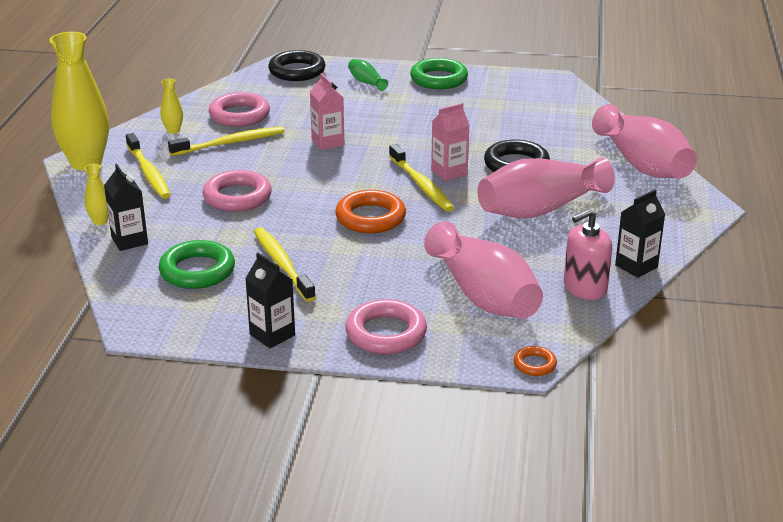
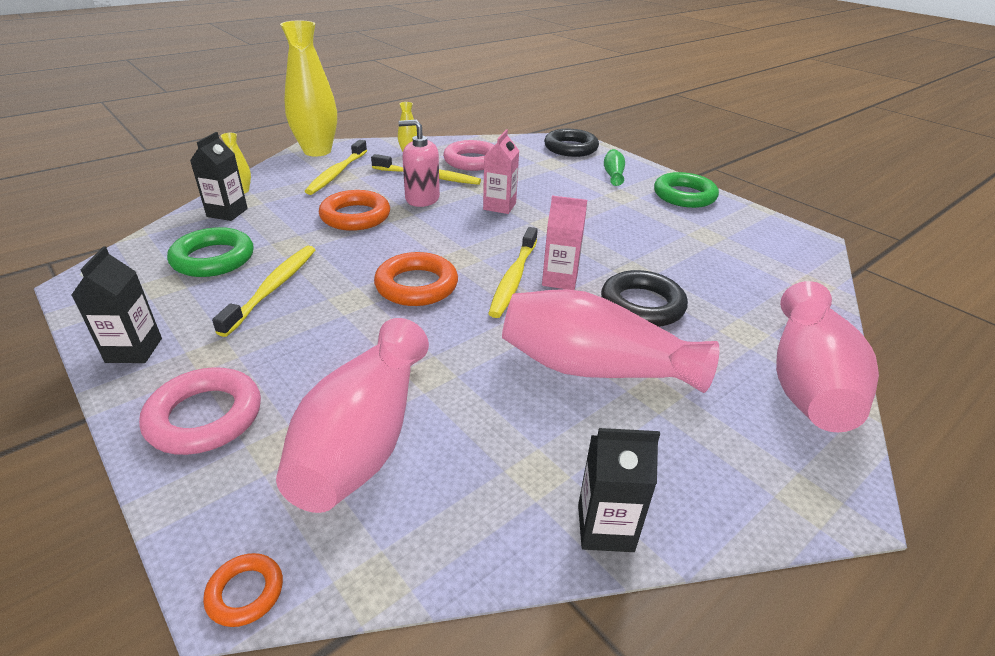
camera: 40 degrees right, 5 degrees up
(237, 197) = (355, 216): pink ring -> orange ring
(584, 288) = (488, 513): pink soap dispenser -> pink soap dispenser (422, 198)

